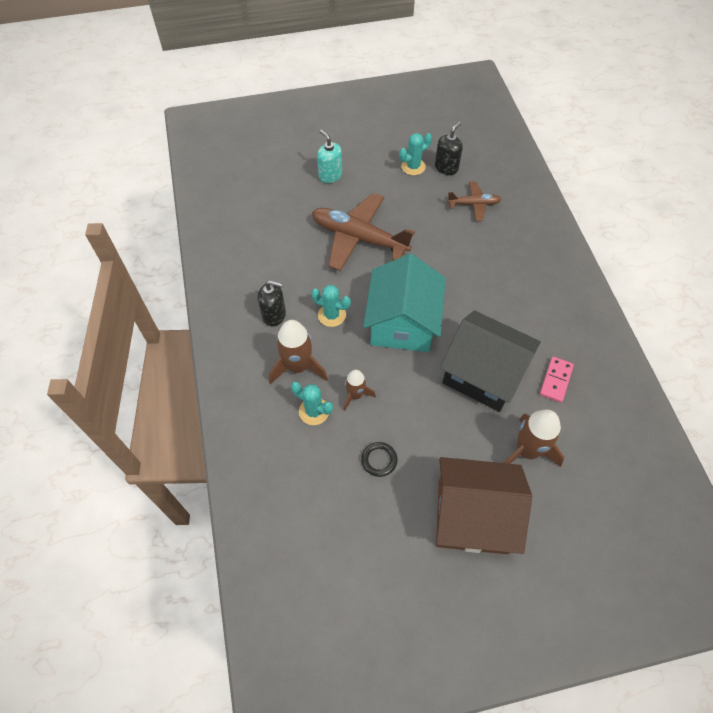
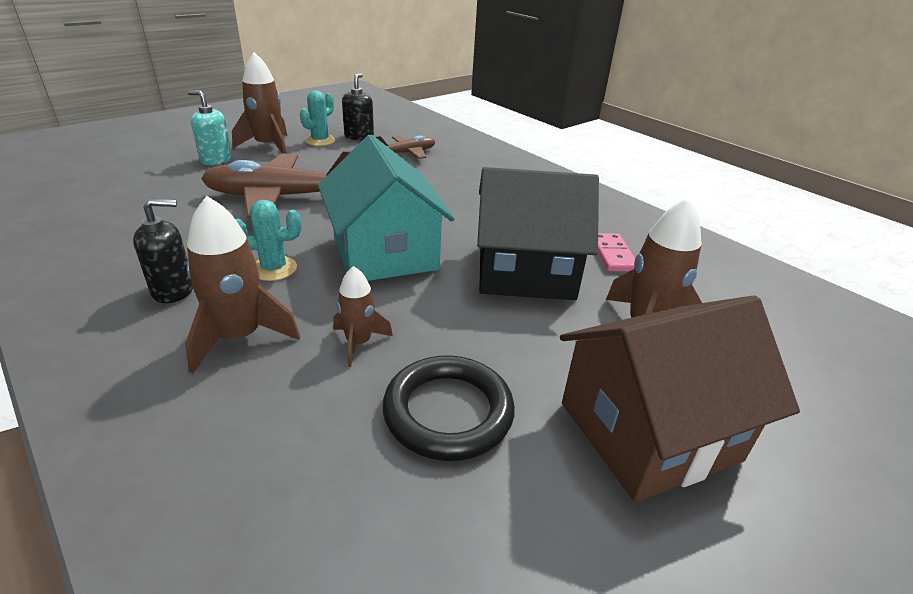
camera: 30 degrees left, 25 degrees down
(314, 411) = (294, 385): turquoise cactus -> none
(372, 165) = (268, 146): none -> brown rocket
(379, 460) = (448, 412): black ring -> black ring, size x1.90

